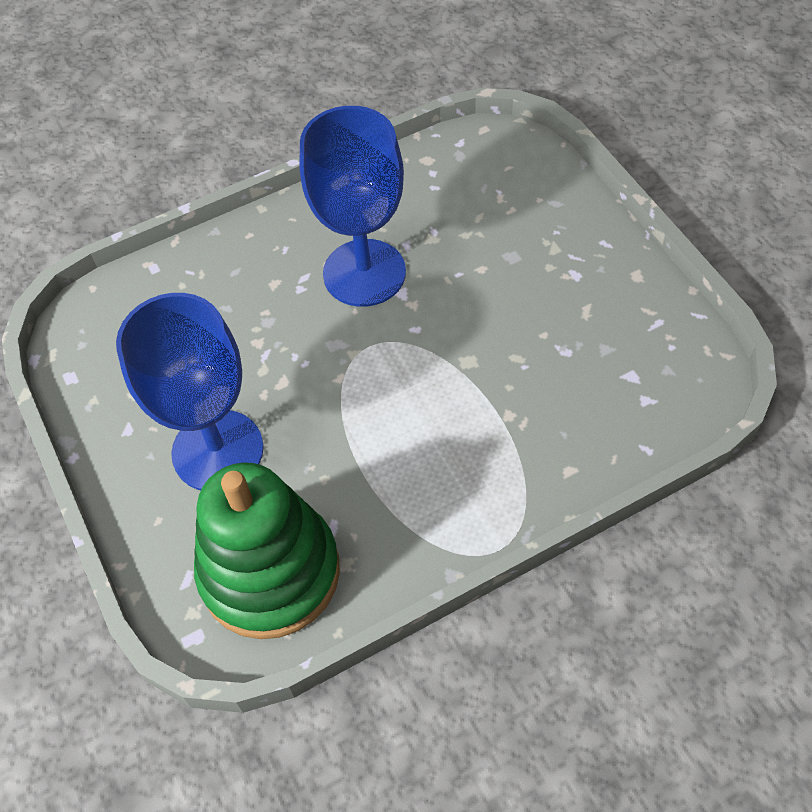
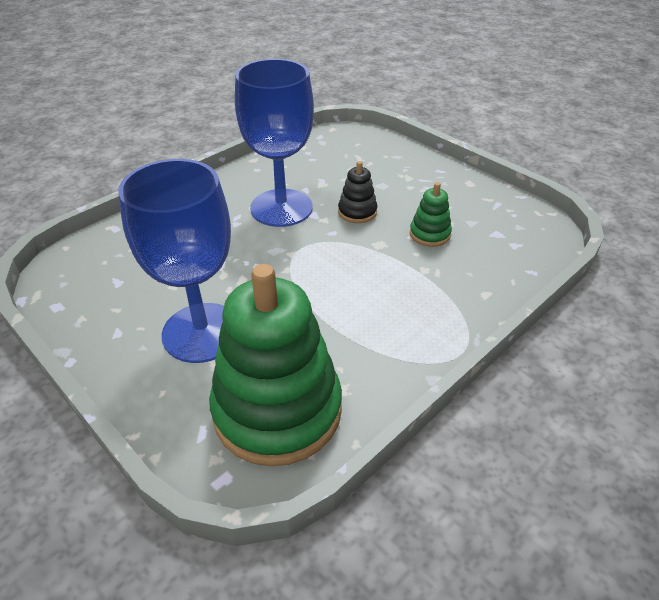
camera: 20 degrees left, 15 degrees down
(460, 299) = (357, 212): none -> black stacking toy
(540, 358) = (429, 234): none -> green stacking toy

